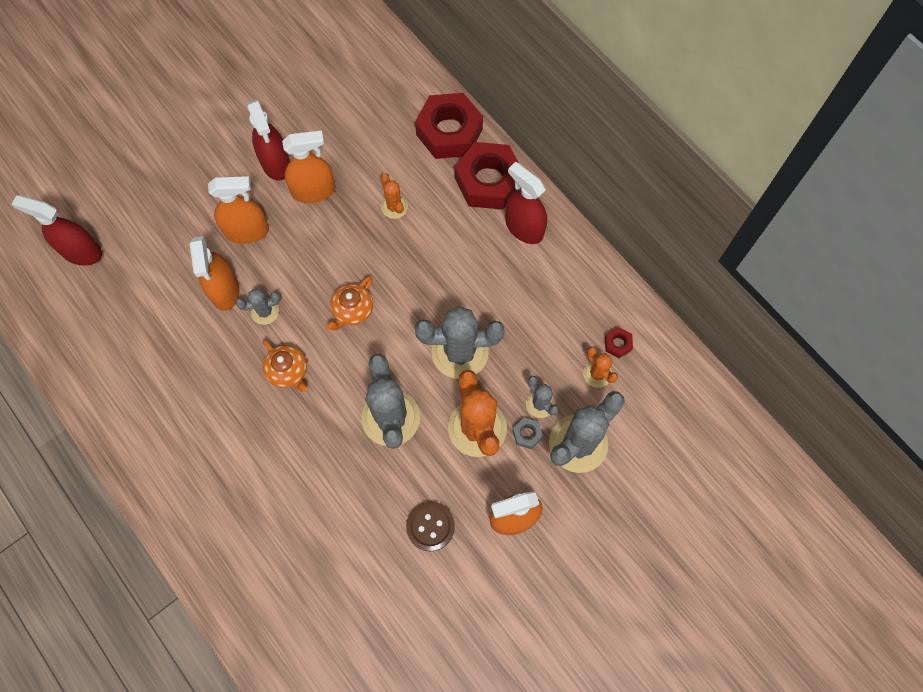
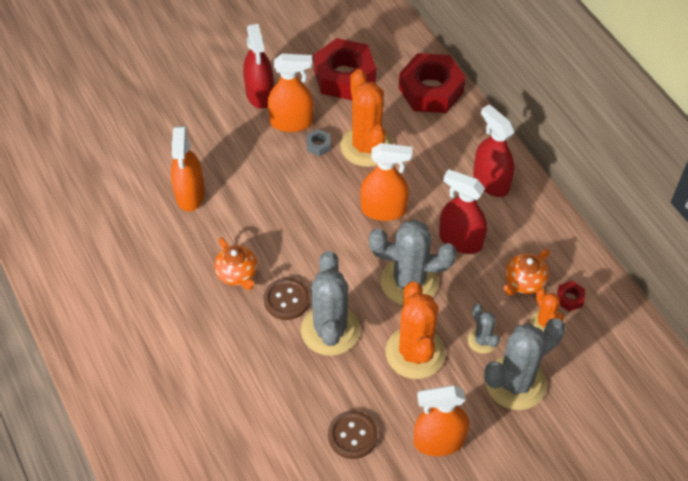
camera: 10 degrees right, 15 degrees down
(81, 252) = (63, 143): red spray bottle -> red spray bottle (460, 240)
(247, 231) = (221, 147): orange spray bottle -> orange spray bottle (383, 210)
(265, 311) = (225, 218): grey cactus -> none
(342, 392) = (286, 300): none -> brown button
(352, 310) = (310, 230): orange teapot -> orange teapot (524, 282)
(394, 207) = (366, 146): orange cactus -> orange cactus, size x2.00
(488, 181) = (462, 137): red nut -> red nut (344, 76)
(527, 434) = (464, 366): grey nut -> grey nut (318, 145)

